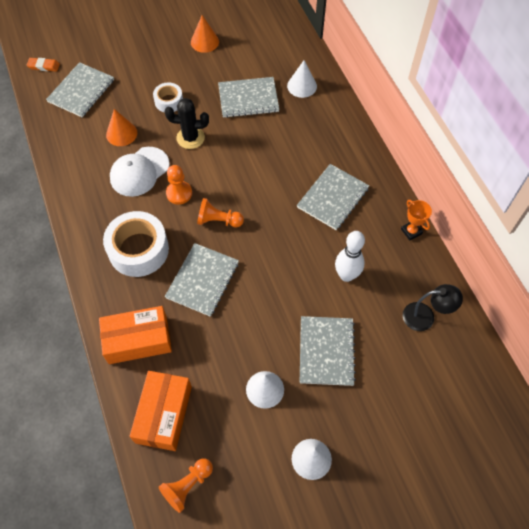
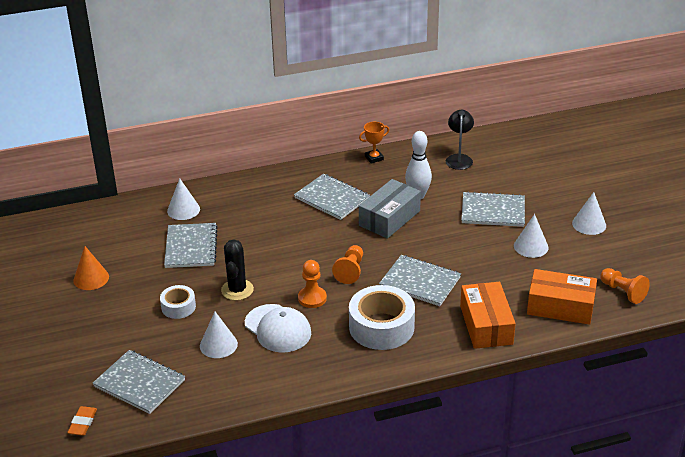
camera: 85 degrees left, 25 degrees down
(121, 133) = (218, 345): orange cone -> white cone
(304, 250) = (389, 218): none -> grey box

